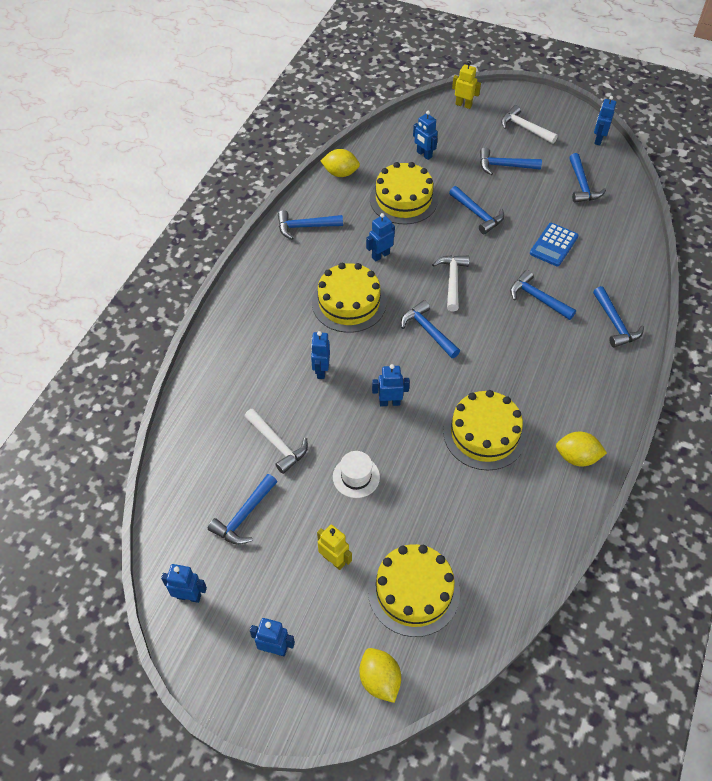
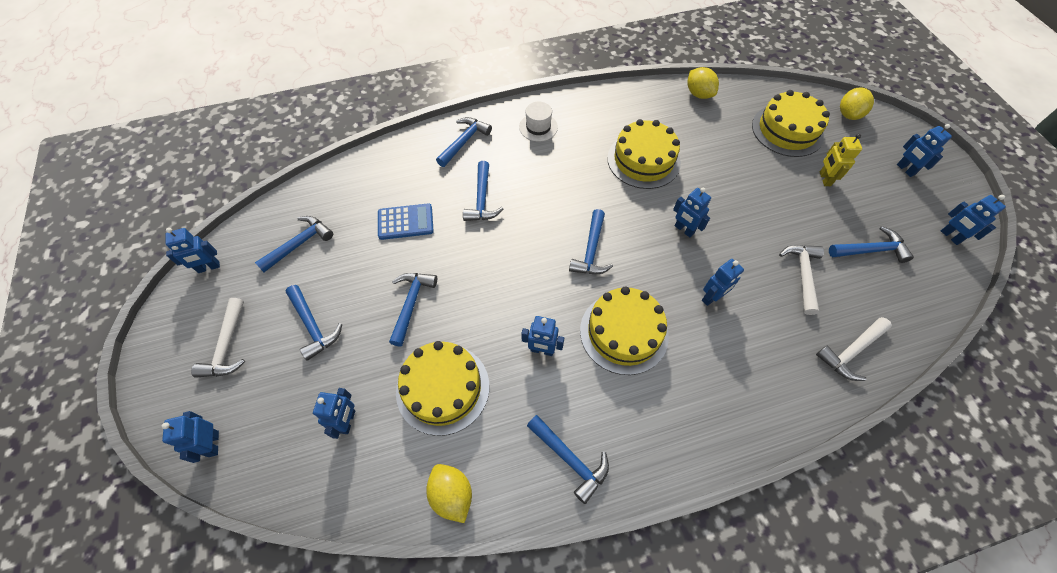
camera: 130 degrees left, 5 degrees up
(356, 477) = (761, 207): white hat -> white hat (538, 127)
(452, 280) = (518, 269): white hammer -> white hammer (851, 352)
(463, 105) = (213, 444): yellow robot -> blue robot
(577, 457) = (606, 107): yellow lemon -> yellow lemon (698, 94)

